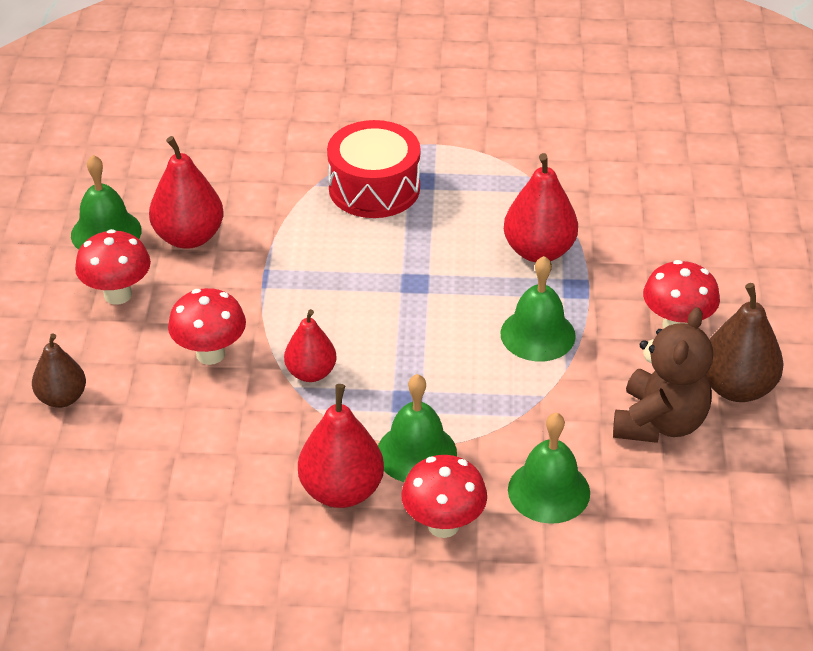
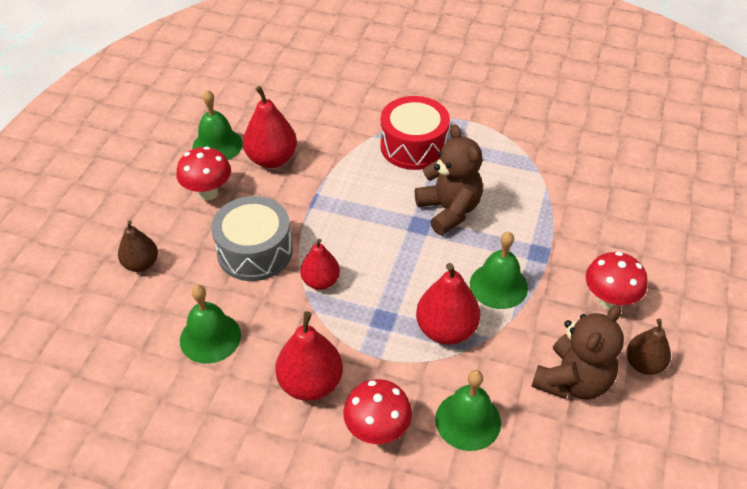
camera: 15 degrees right, 5 degrees up
(210, 354) = (255, 251): red mushroom -> grey drum
(416, 452) = (376, 364): green bell -> green bell (210, 337)
(447, 258) = (449, 210): none -> brown teddy bear
(539, 251) = (519, 218): red pear -> red pear (446, 330)
(736, 387) = (643, 364): brown pear -> brown pear, size x0.65

